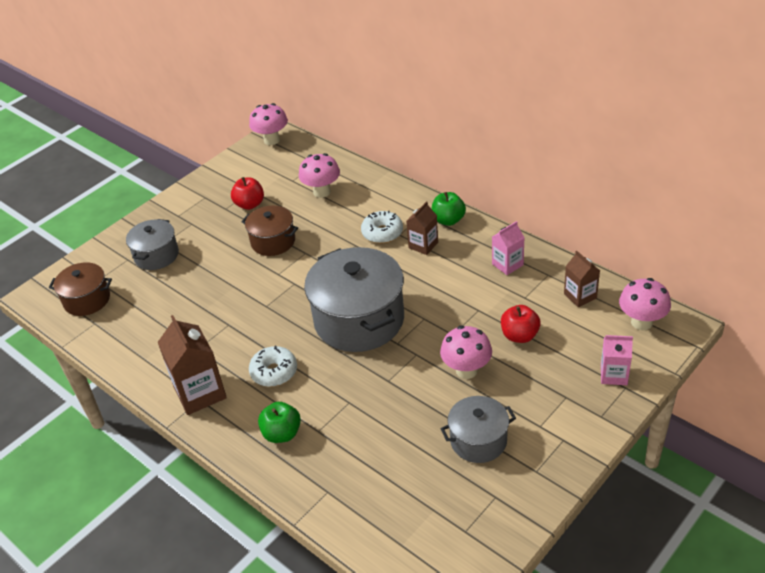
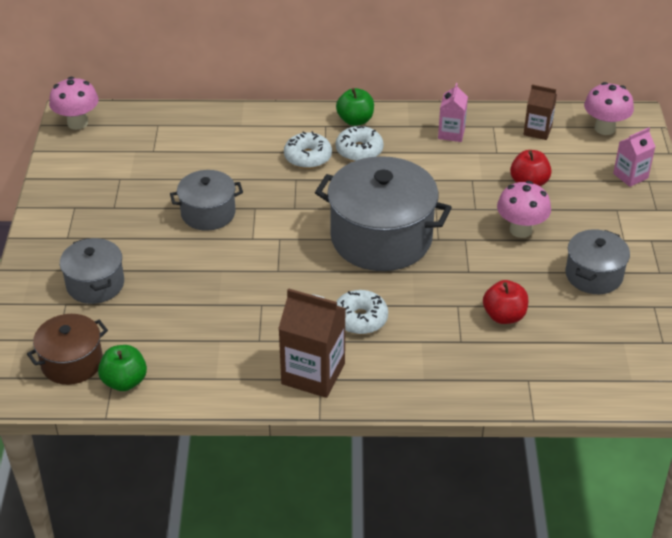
camera: 45 degrees left, 0 degrees up
(250, 204) = (136, 192): red apple -> red apple (504, 316)
(273, 241) = (208, 213): brown pot -> grey pot
(282, 433) = (433, 361): green apple -> green apple (124, 381)
(322, 192) = (199, 148): pink mushroom -> none
(423, 245) = (359, 151): brown carton -> white donut

